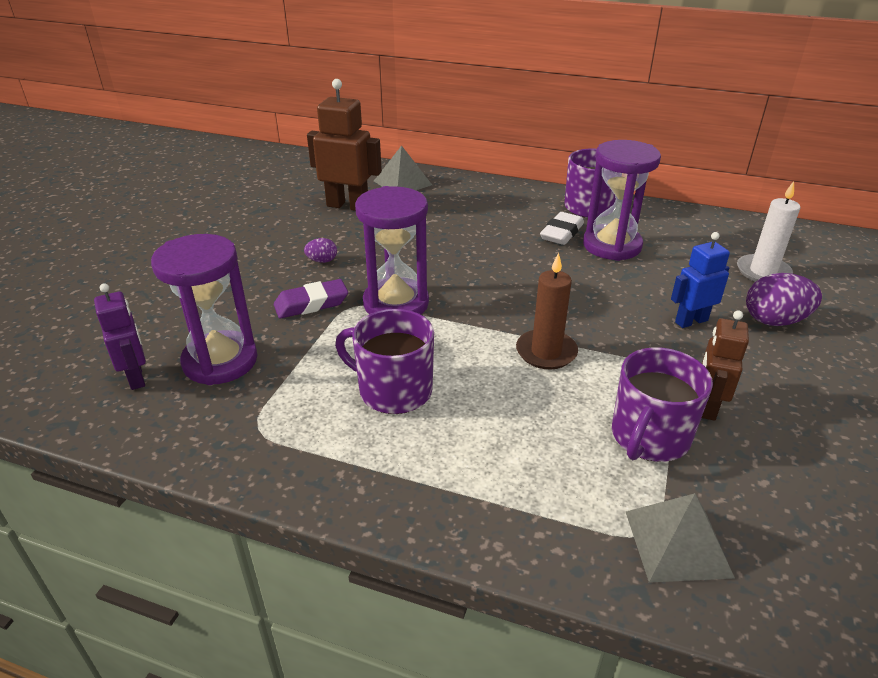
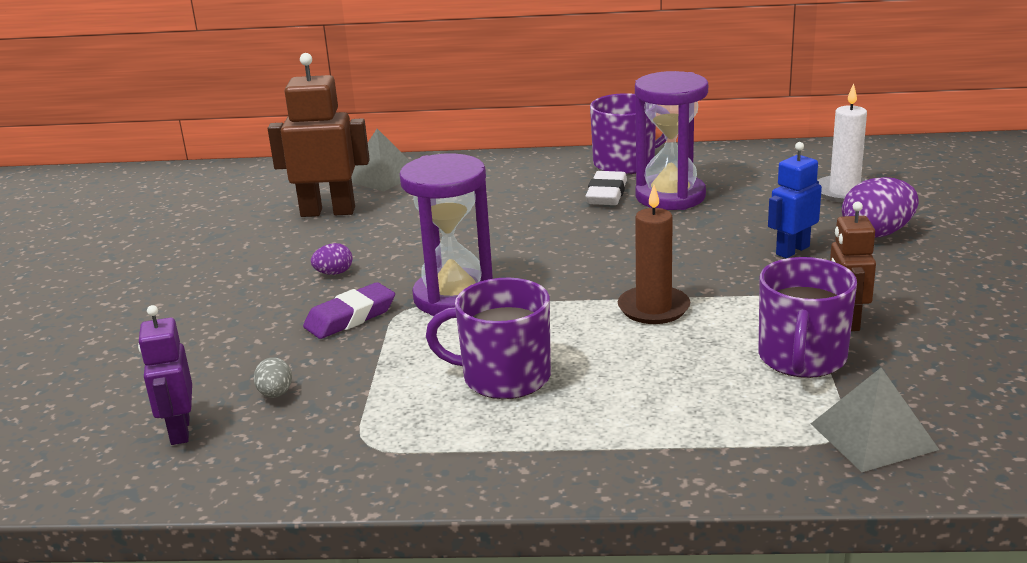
camera: 15 degrees left, 10 degrees down
(136, 377) = (179, 431): purple robot -> purple robot turned 150 degrees counterclockwise
(220, 361) = (275, 394): purple hourglass -> grey egg

